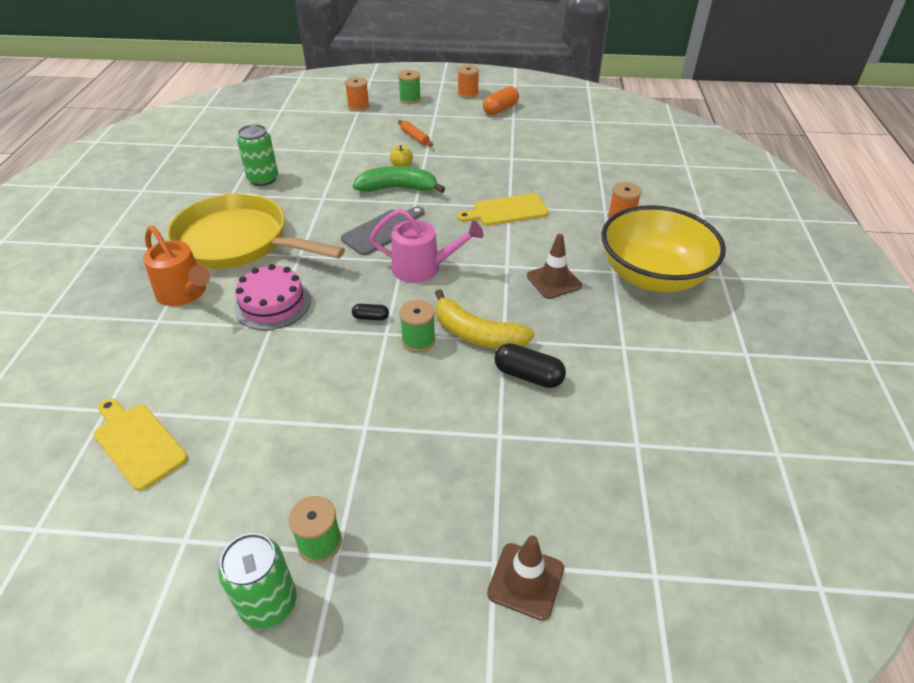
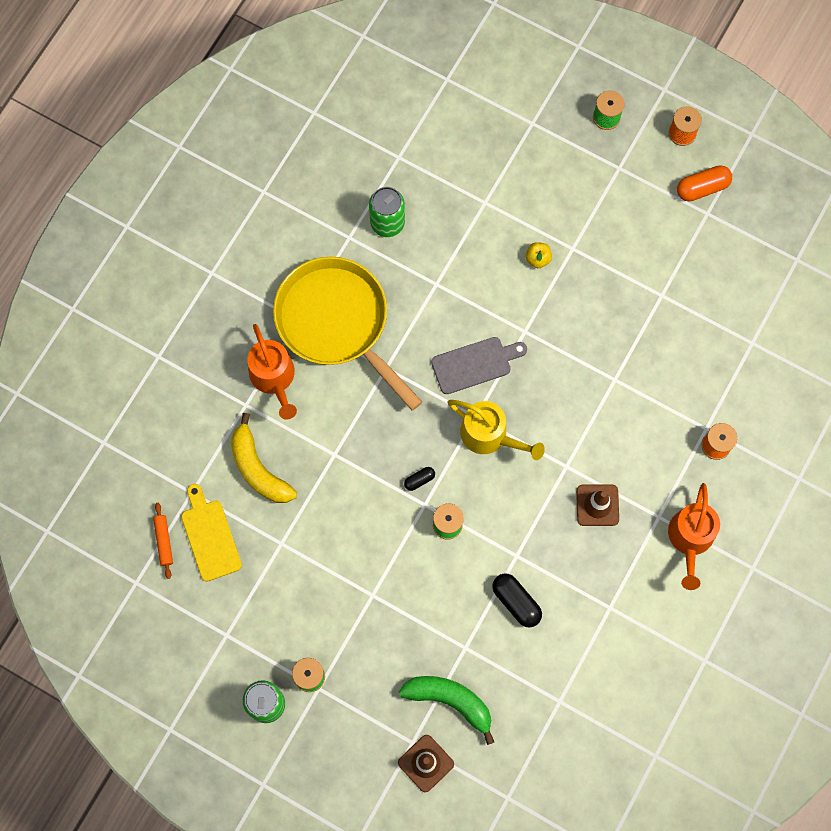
camera: 25 degrees right, 30 degrees up
(272, 304) = (344, 425): pink cake -> none
(358, 106) = (538, 110): orange spool -> none
(371, 317) = (419, 480): black capsule -> black capsule turned 60 degrees counterclockwise
(398, 188) = (517, 299): green banana -> green banana (450, 701)
(415, 137) = (576, 207): orange rolling pin -> orange rolling pin (164, 541)
(423, 268) = (490, 436): pink watering can -> yellow watering can
(476, 334) = (498, 539): yellow banana -> yellow banana (258, 469)
(506, 211) = (608, 385): yellow cutting board -> none
(653, 276) = (690, 539): yellow bowl -> orange watering can

